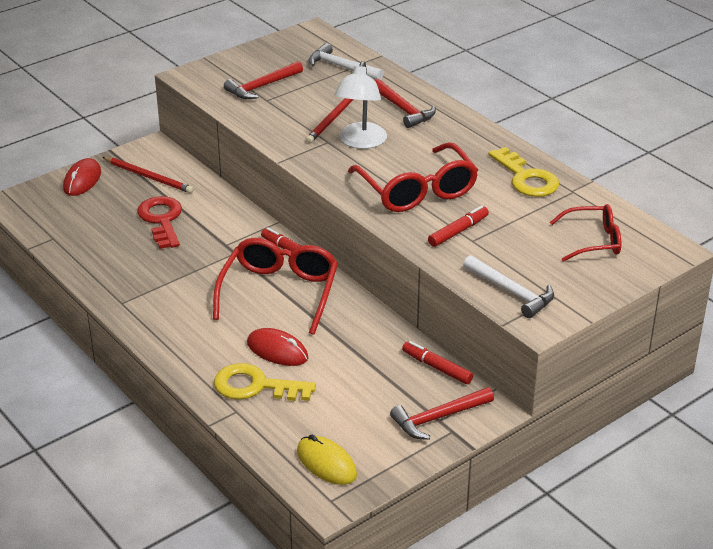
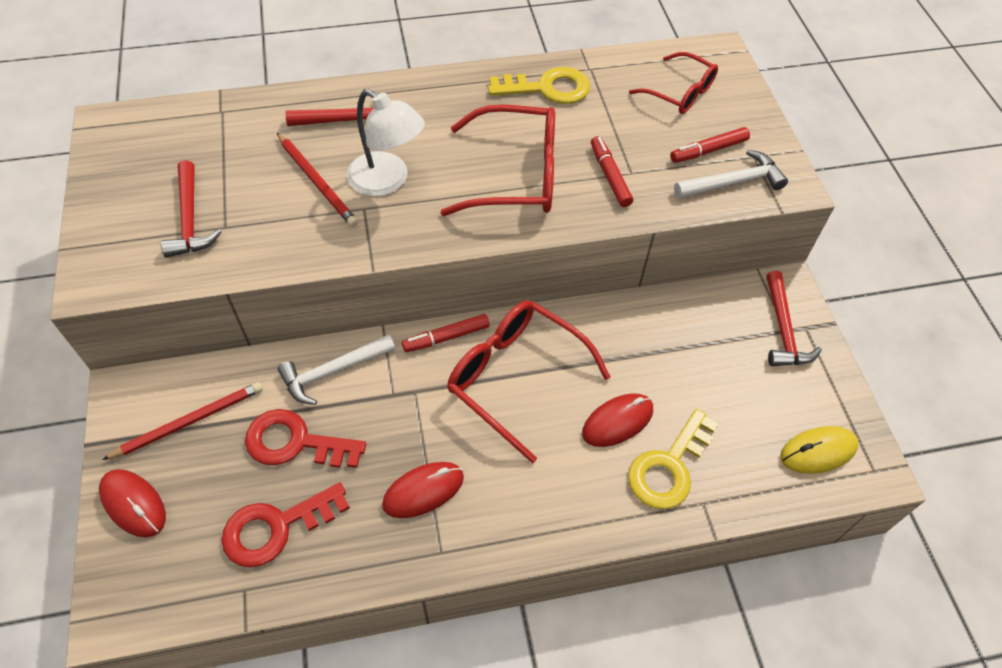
camera: 65 degrees left, 20 degrees up
(99, 234) = (276, 527): none -> red key
(161, 281) = (423, 491): none -> red mouse
(341, 67) = (214, 132): white hammer -> white hammer (333, 372)
(437, 367) = (708, 297): red marker -> red marker (708, 150)
(592, 241) = (679, 92): red glasses -> red glasses turned 105 degrees clockwise

